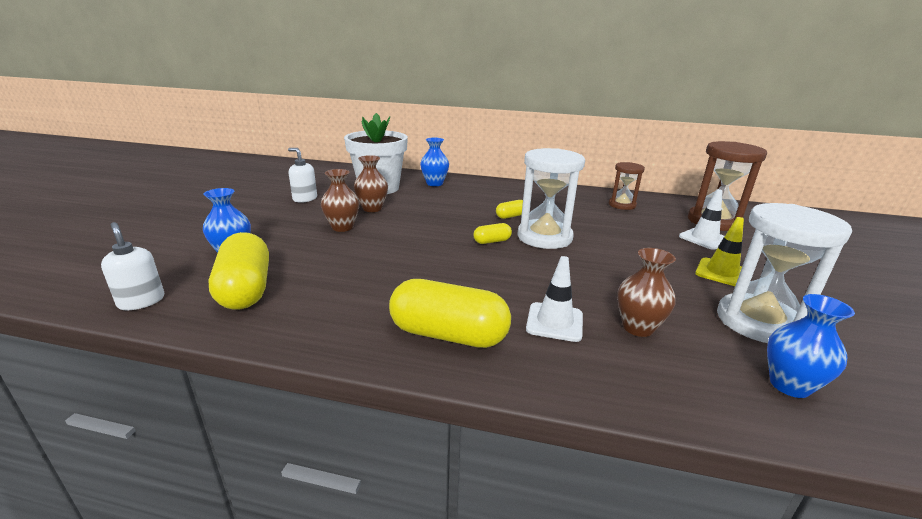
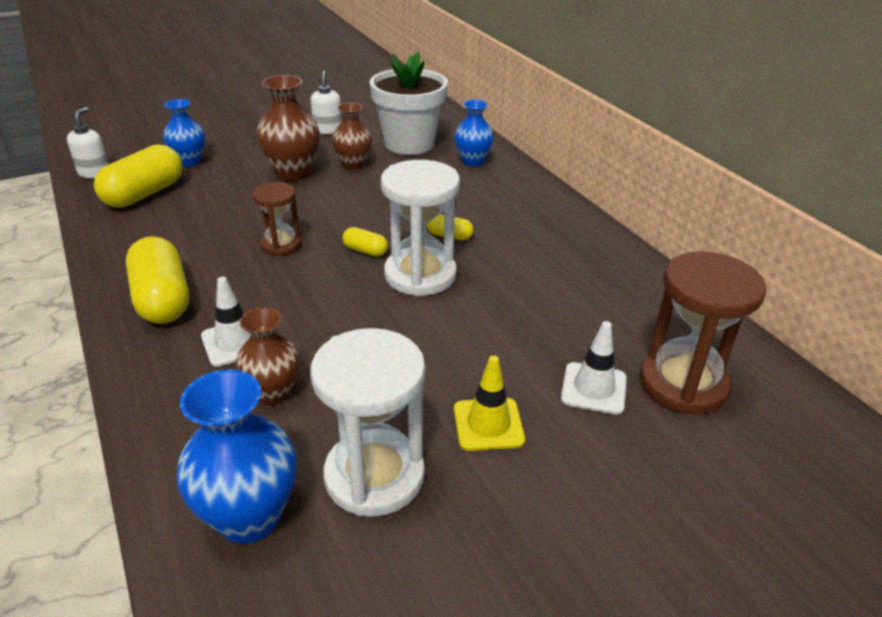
camera: 50 degrees right, 10 degrees up
(342, 227) = (292, 173): brown vase -> brown vase, size x1.51
(622, 205) = (617, 293): brown hourglass -> brown hourglass (281, 245)
(789, 385) = (249, 517): blue vase -> blue vase, size x1.51

